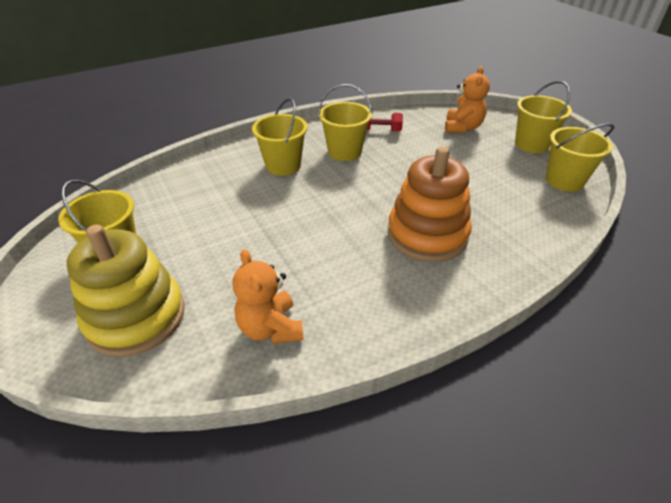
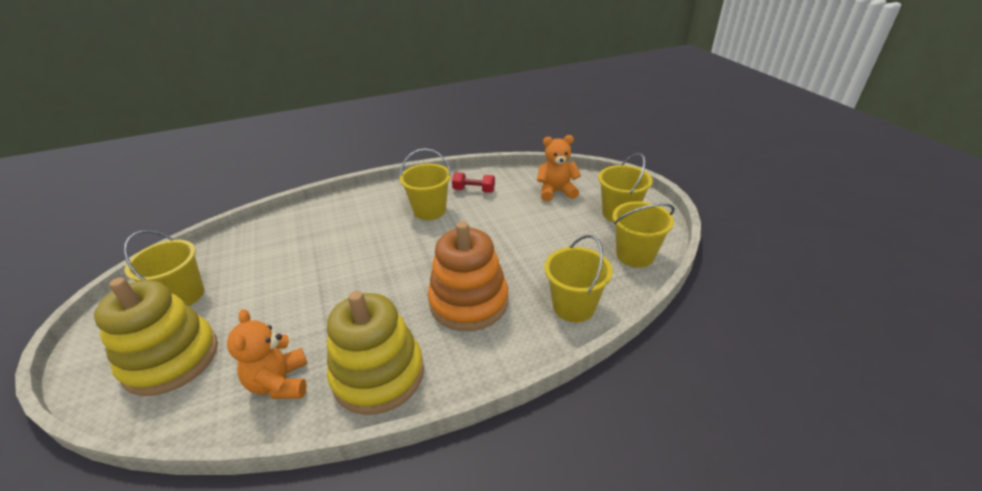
camera: 10 degrees right, 5 degrees down
(283, 165) = (366, 221): yellow bucket -> yellow bucket (574, 306)
(370, 310) = (378, 375): none -> yellow stacking toy
(462, 127) = (556, 192): orange teddy bear -> orange teddy bear turned 120 degrees counterclockwise

